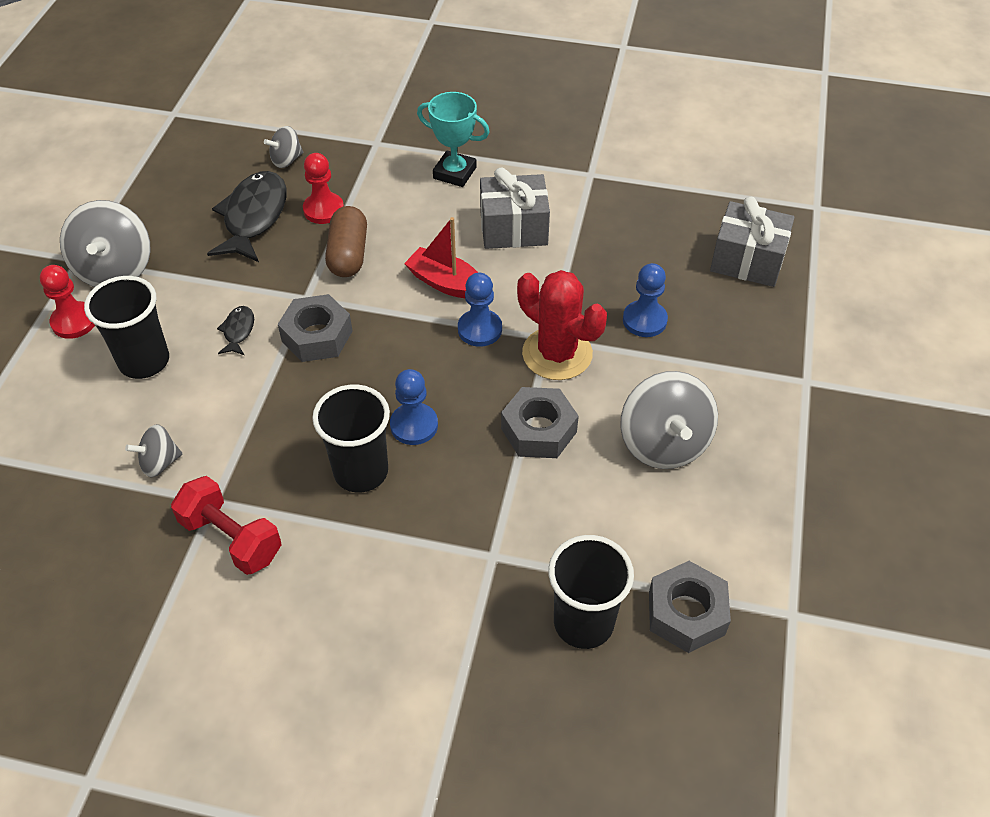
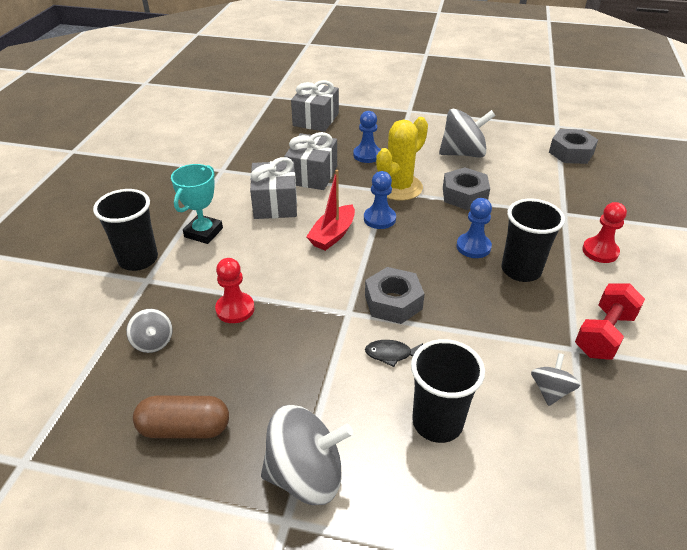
camera: 90 degrees left, 10 degrees down
(74, 322) = (388, 501): red pawn -> red pawn (600, 251)
(160, 463) = (550, 390): grey spinning top -> grey spinning top turned 135 degrees counterclockwise
(254, 217) = (237, 359): black fish -> none
(348, 254) = (297, 289): brown capsule -> brown capsule (185, 428)
(557, 354) = (399, 187): red cactus -> yellow cactus
(583, 622) = (593, 183): black cup -> black cup (138, 259)
(584, 260) = (312, 175): none -> grey gift

